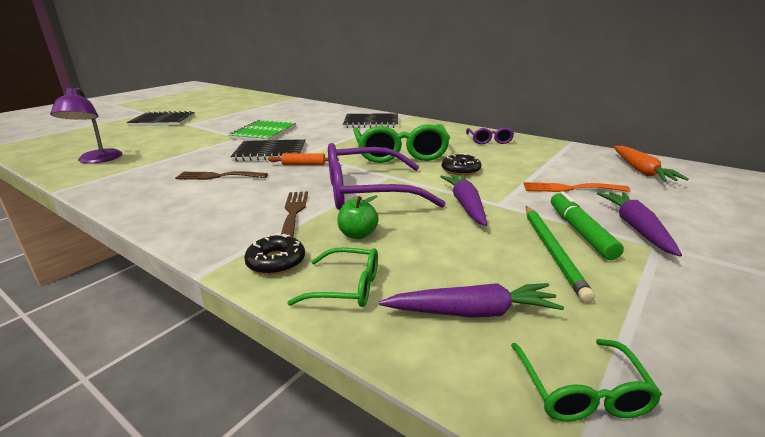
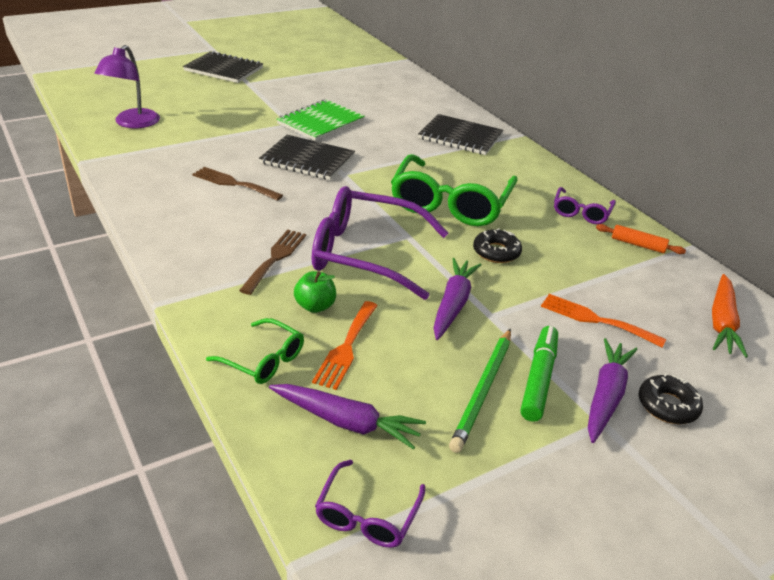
camera: 20 degrees right, 10 degrees up
(276, 261) = (224, 312): black donut -> black donut (667, 405)
(304, 164) = (330, 191): orange rolling pin -> orange rolling pin (638, 244)
(413, 255) = (346, 348): none -> orange fork
(581, 390) = (367, 514): green glasses -> purple glasses

